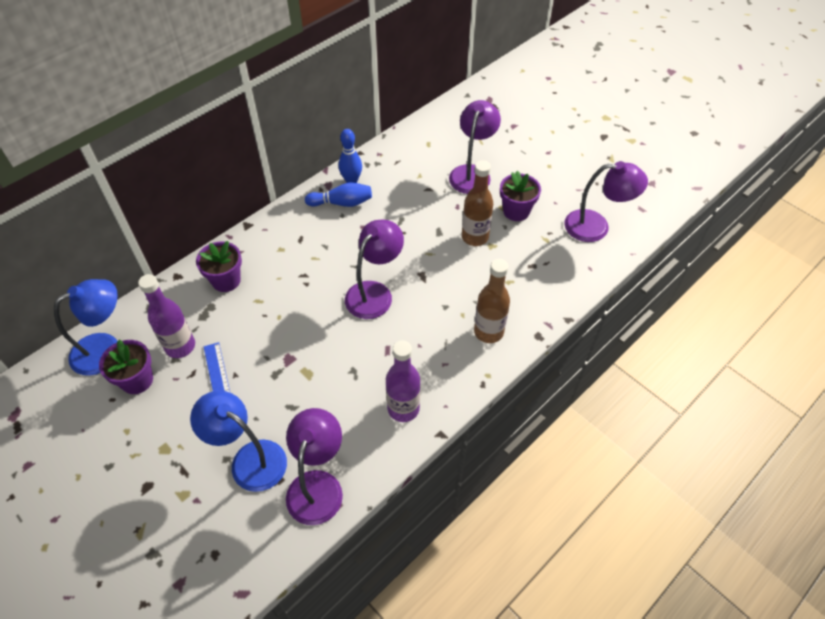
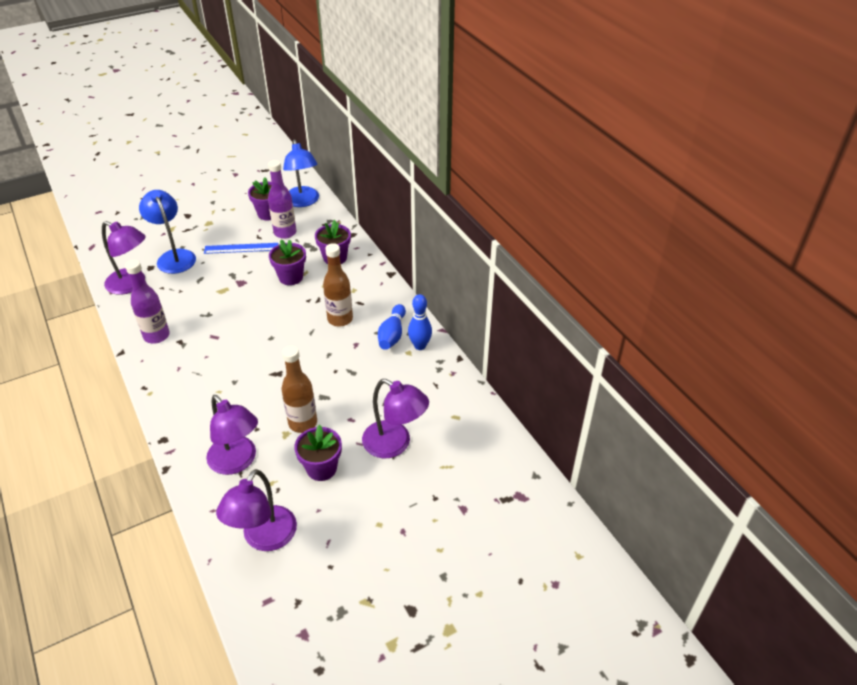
camera: 105 degrees right, 10 degrees down
(249, 459) = (174, 257): blue lamp -> blue lamp turned 75 degrees counterclockwise
(269, 312) = (291, 277): none -> purple flower pot
(374, 293) = (275, 339): purple lamp -> purple lamp (237, 462)
(488, 332) = (190, 404): brown bottle -> brown bottle (340, 319)

